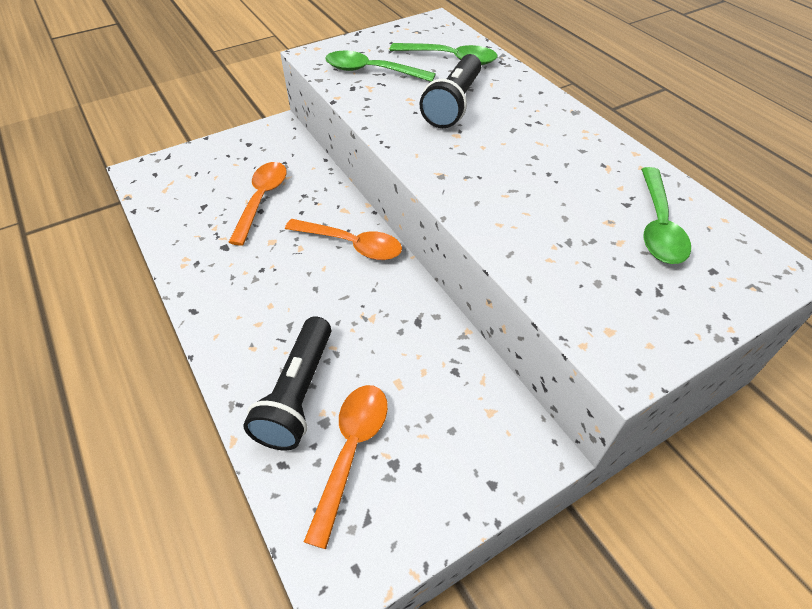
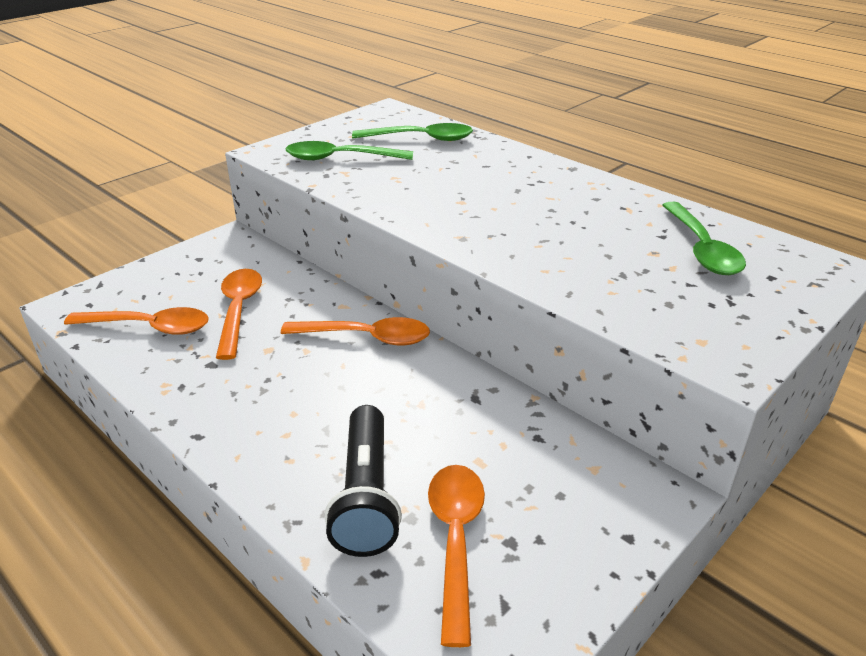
camera: 15 degrees left, 15 degrees down
(191, 203) = (149, 327): none -> orange spoon
(453, 104) = (444, 176): black flashlight -> none

